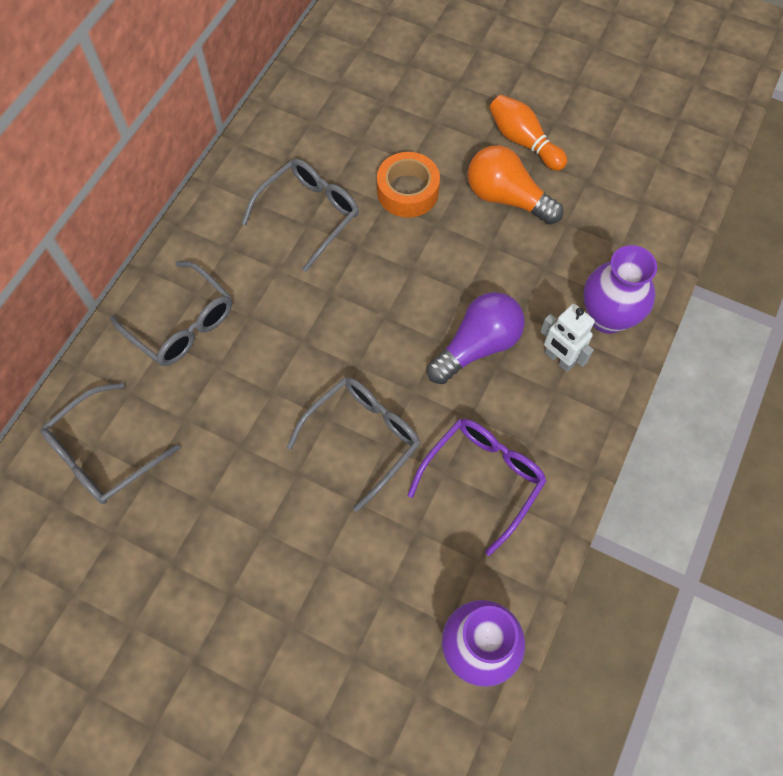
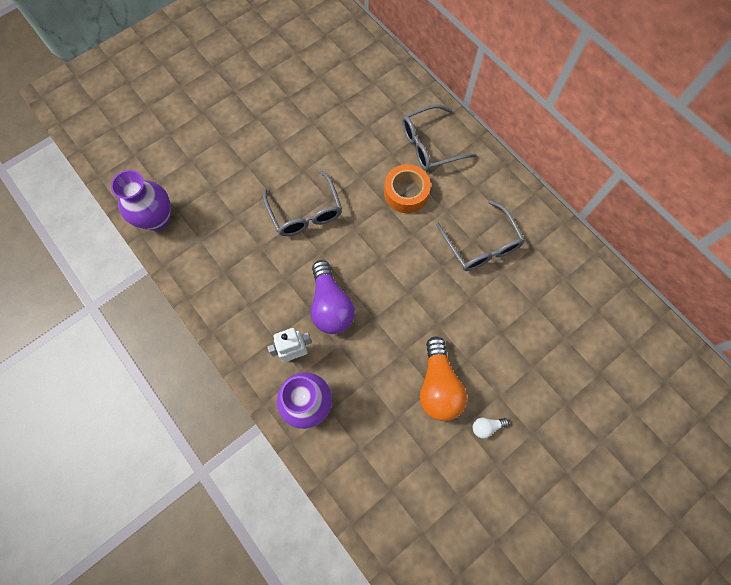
camera: 115 degrees right, 5 degrees up
(104, 453) = (366, 85): grey glasses -> none
(407, 191) = (474, 317): orange tape -> orange tape (406, 193)
(482, 480) = (243, 265): purple glasses -> none
(507, 198) = (438, 385): orange light bulb -> orange light bulb turned 120 degrees clockwise
(523, 141) = (486, 427): orange bowling pin -> white light bulb

